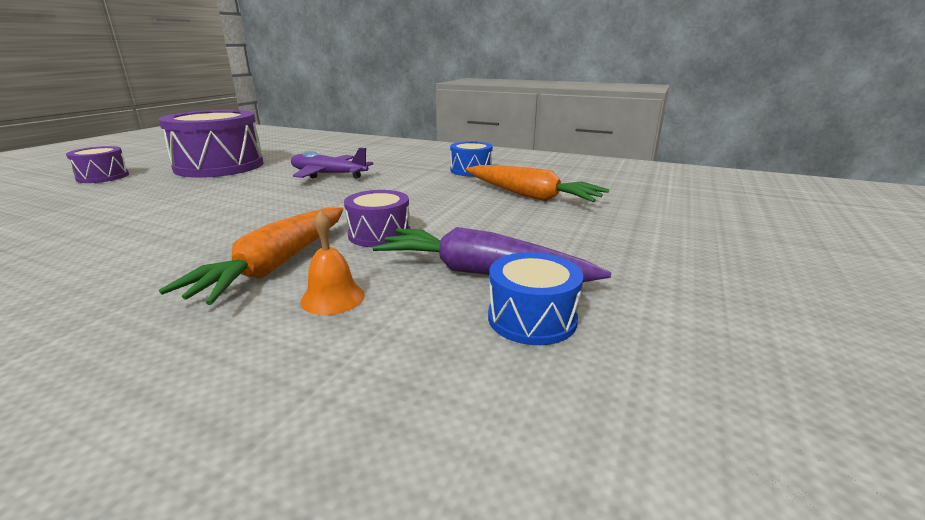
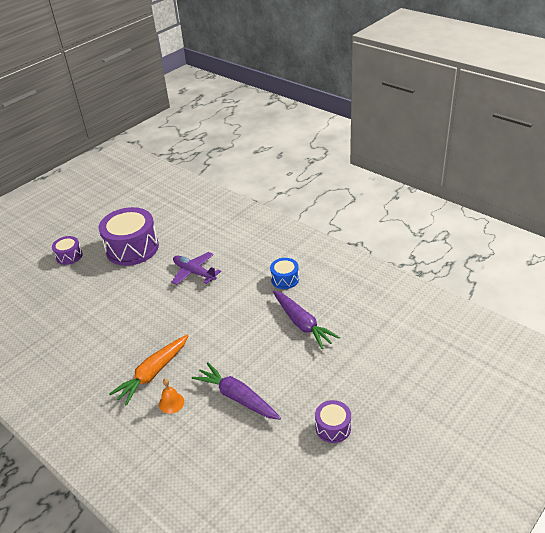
camera: 20 degrees right, 15 degrees up
(379, 234) = (203, 354): purple drum -> purple drum (333, 427)
(530, 196) = (302, 324): orange carrot -> purple carrot
(532, 318) = (241, 432): blue drum -> none

